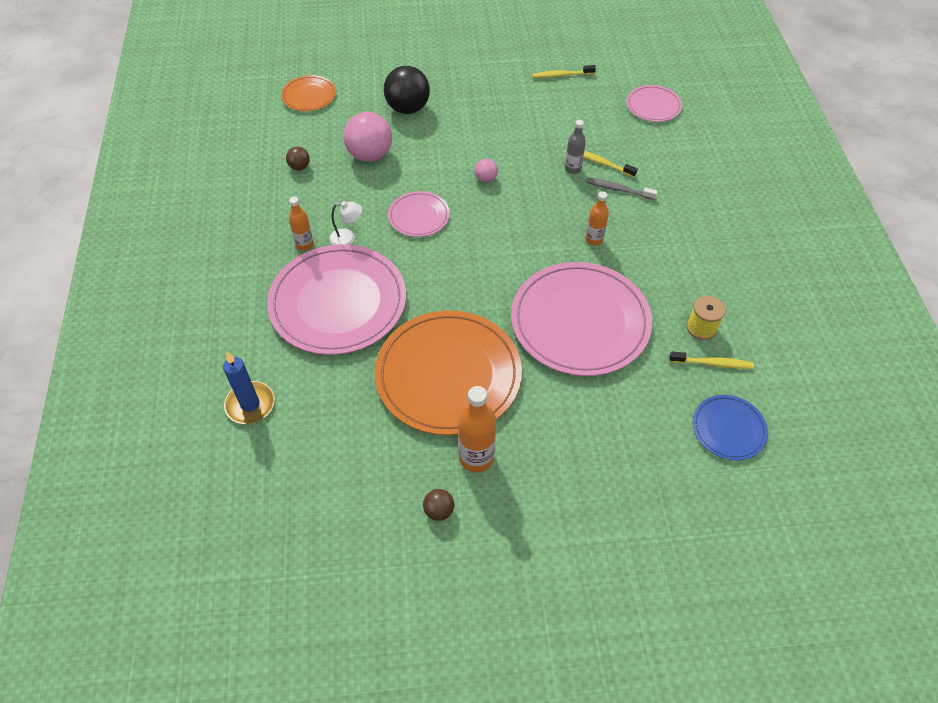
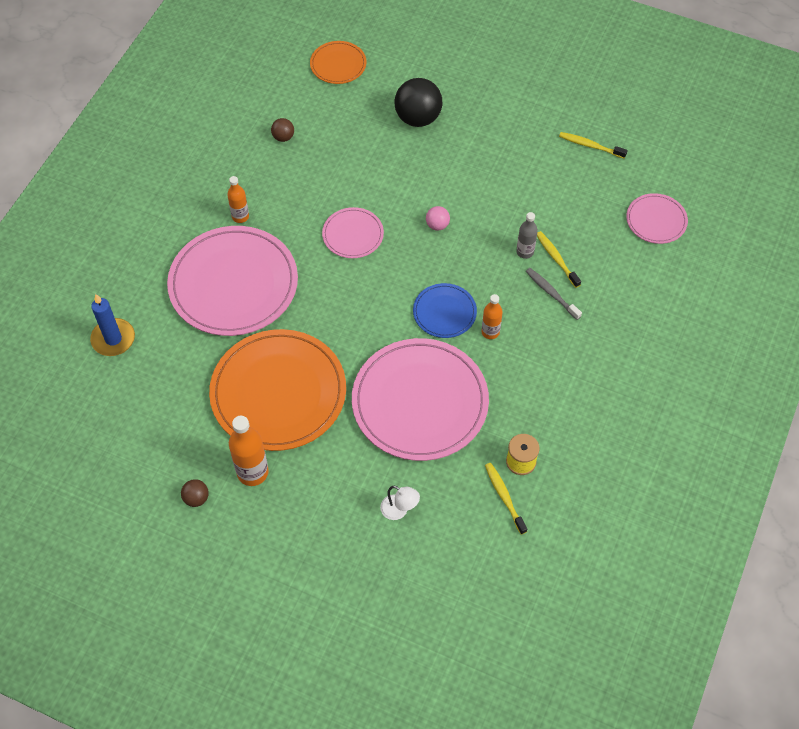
camera: 30 degrees right, 5 degrees up
(347, 238) = (279, 227): white lamp -> white lamp (399, 510)
(370, 155) = (351, 153): pink ball -> none
(712, 363) = (504, 497): yellow toothbrush -> yellow toothbrush turned 150 degrees counterclockwise
(728, 429) = (472, 559): blue plate -> blue plate (444, 312)

